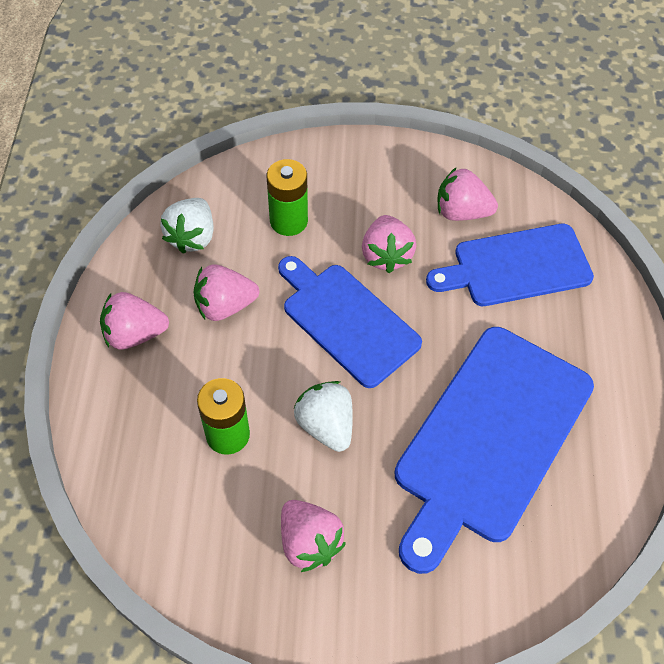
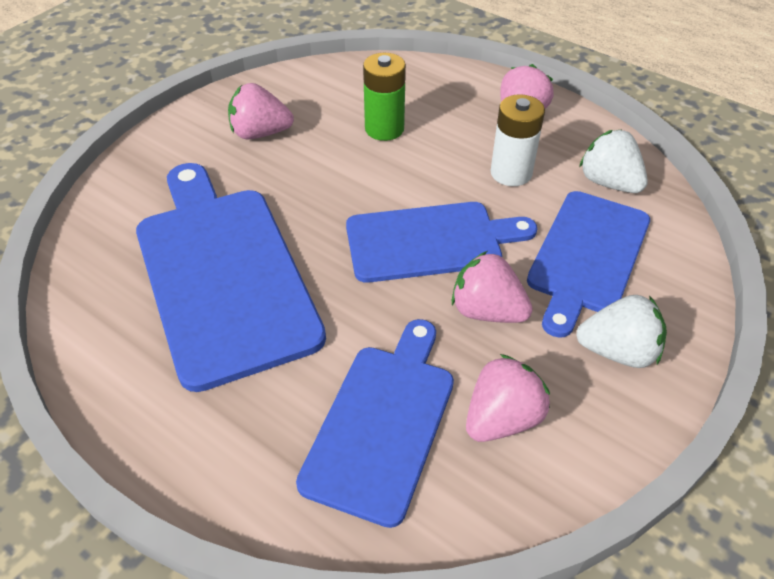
camera: 125 degrees right, 10 degrees down
(225, 306) = (511, 173): pink strawberry -> white battery
(288, 221) = (587, 256): green battery -> blue cutting board
(326, 425) = (340, 181): white strawberry -> white strawberry (618, 351)

